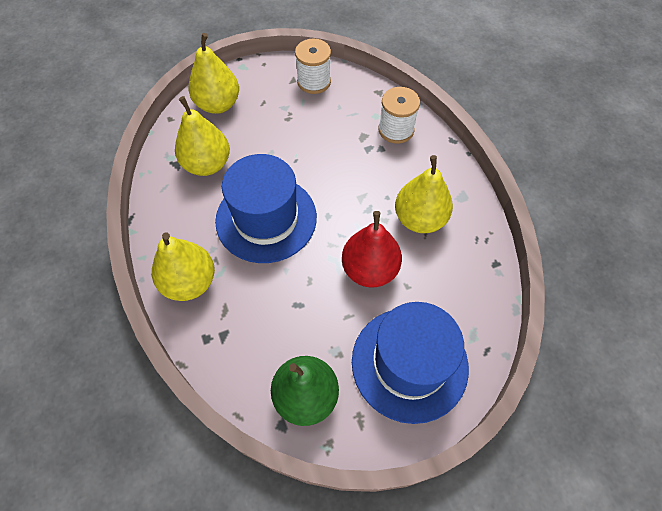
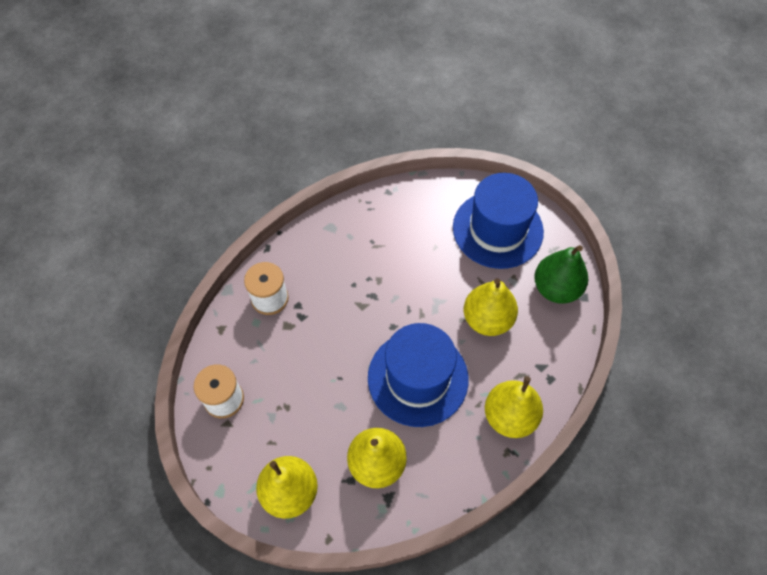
camera: 110 degrees left, 0 degrees up
(370, 269) = (432, 277): red pear -> none
(419, 219) = (367, 253): yellow pear -> yellow pear (487, 319)

